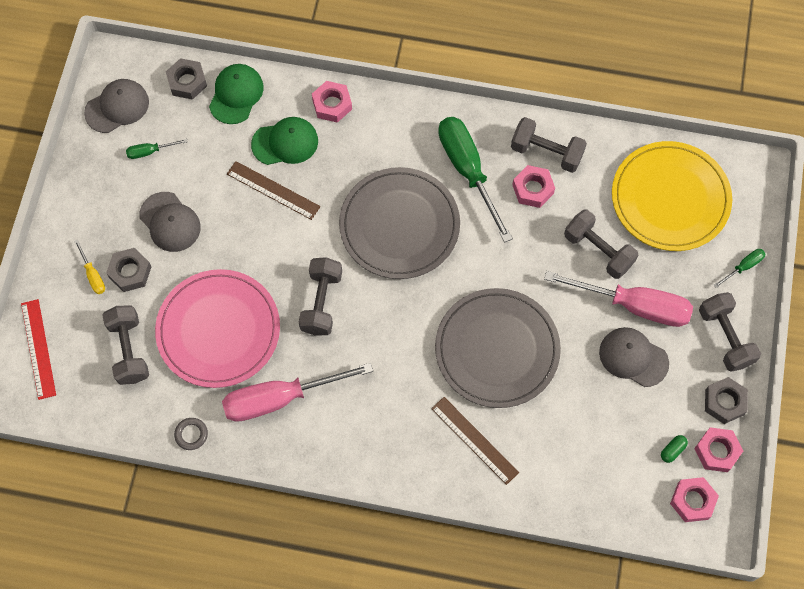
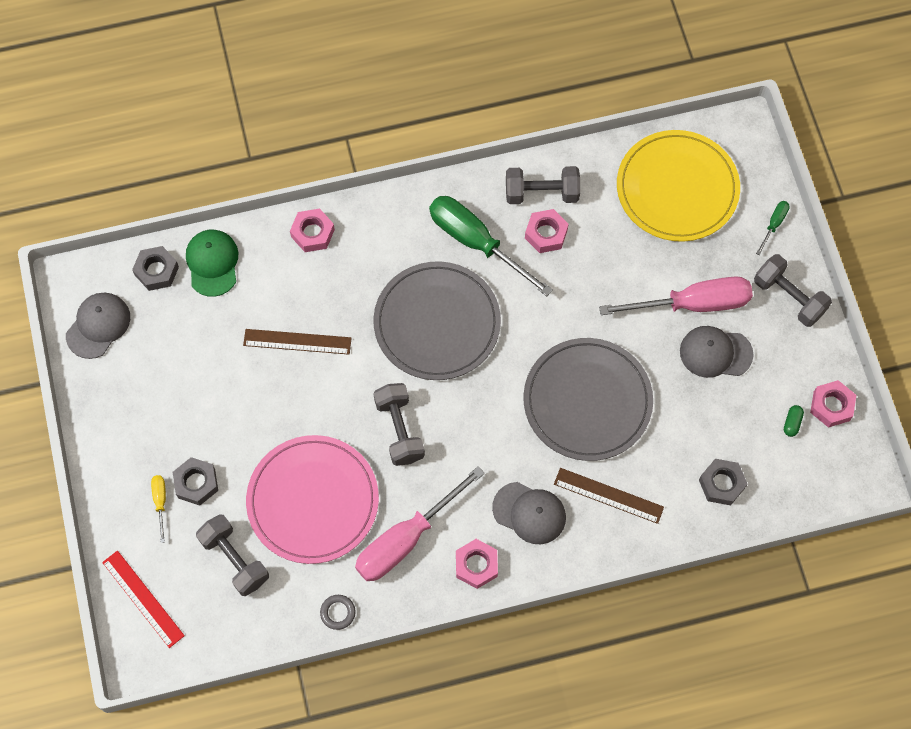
camera: 25 degrees left, 0 degrees up
(93, 275) = (160, 502): yellow screwdriver -> yellow screwdriver turned 135 degrees counterclockwise
(150, 151) = (155, 356): green screwdriver -> none
(170, 222) = (211, 417): grey cap -> grey cap (529, 513)
(285, 142) = (285, 290): green cap -> none
(598, 250) = (635, 266): grey dumbbell -> none
(692, 501) = (832, 461): pink nut -> pink nut (476, 565)
(724, 402) = (816, 358): grey nut -> grey nut (721, 484)

